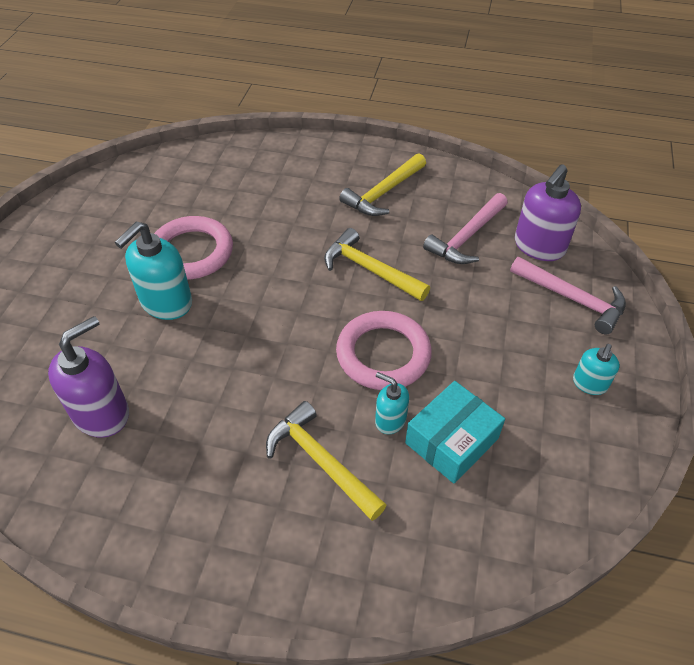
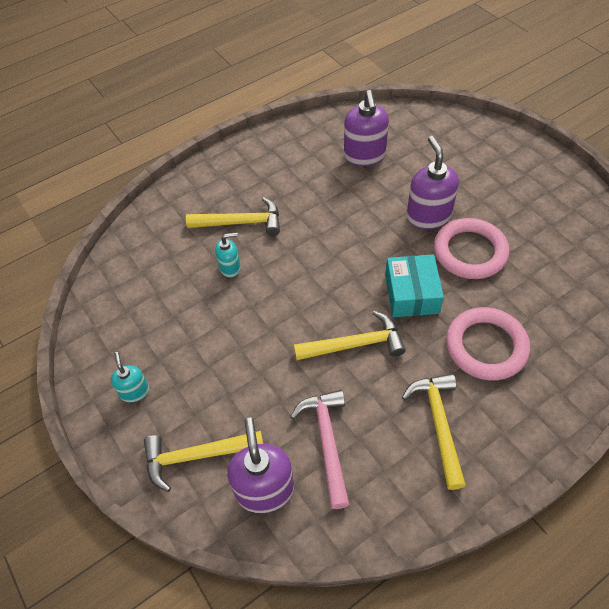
camera: 135 degrees right, 5 degrees up
(166, 303) = (428, 216): turquoise soap dispenser -> purple soap dispenser
(383, 354) = (276, 297): pink ring -> pink ring (486, 346)
(451, 441) = (187, 285): turquoise box -> turquoise box (411, 294)
(572, 299) = (197, 456): pink hammer -> yellow hammer

